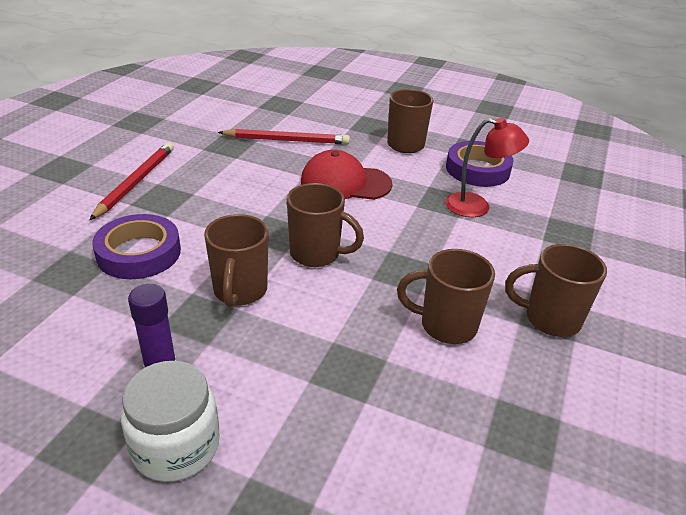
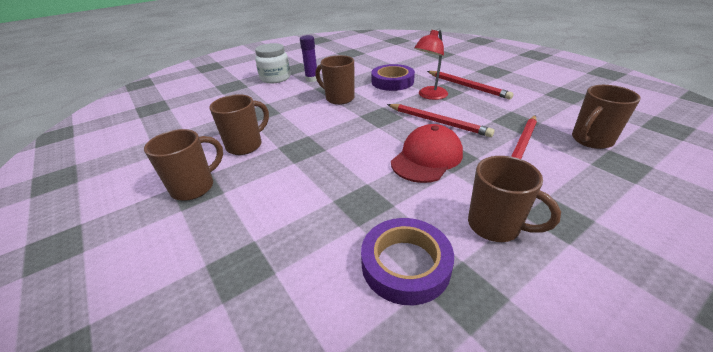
camera: 125 degrees right, 0 degrees up
(263, 188) = (437, 122): none -> red pencil
(316, 254) = (347, 123): brown mug -> brown mug (591, 140)
(477, 206) = (336, 221): red lamp -> red lamp (429, 96)

